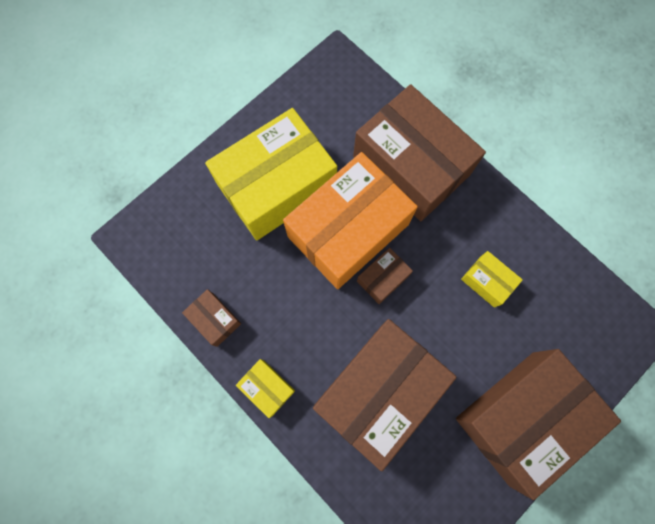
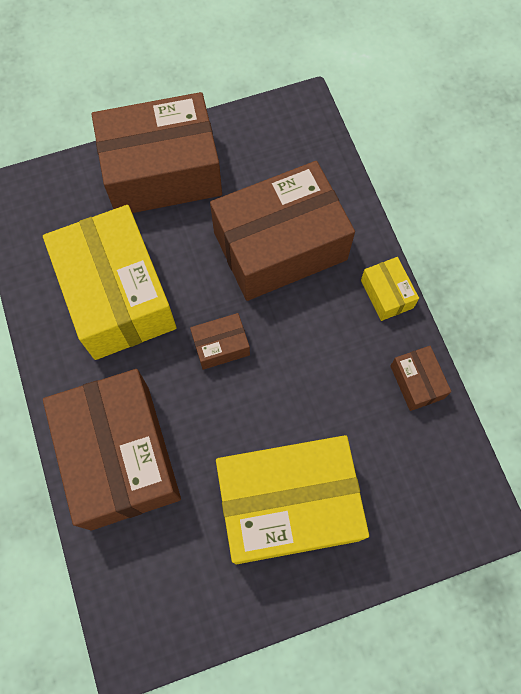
camera: 155 degrees left, 5 degrees down
(348, 230) = (231, 413): orange box -> none
(487, 281) = (117, 295): yellow box -> yellow box, size x2.35

